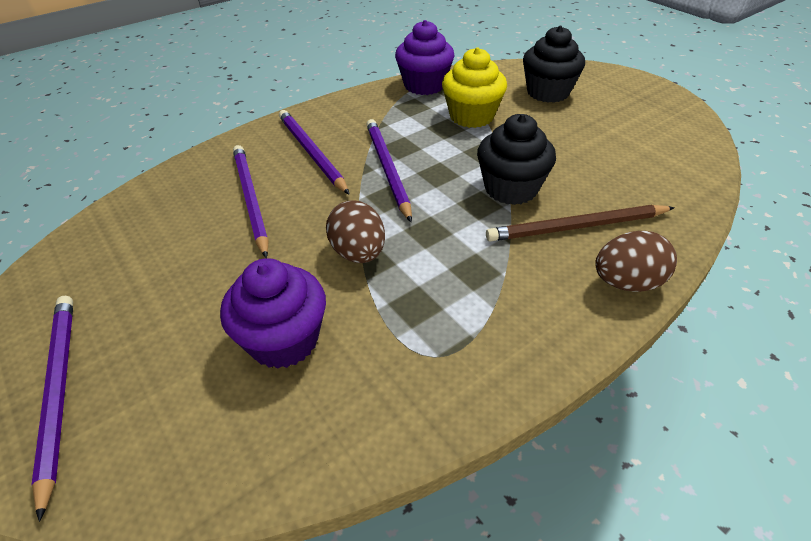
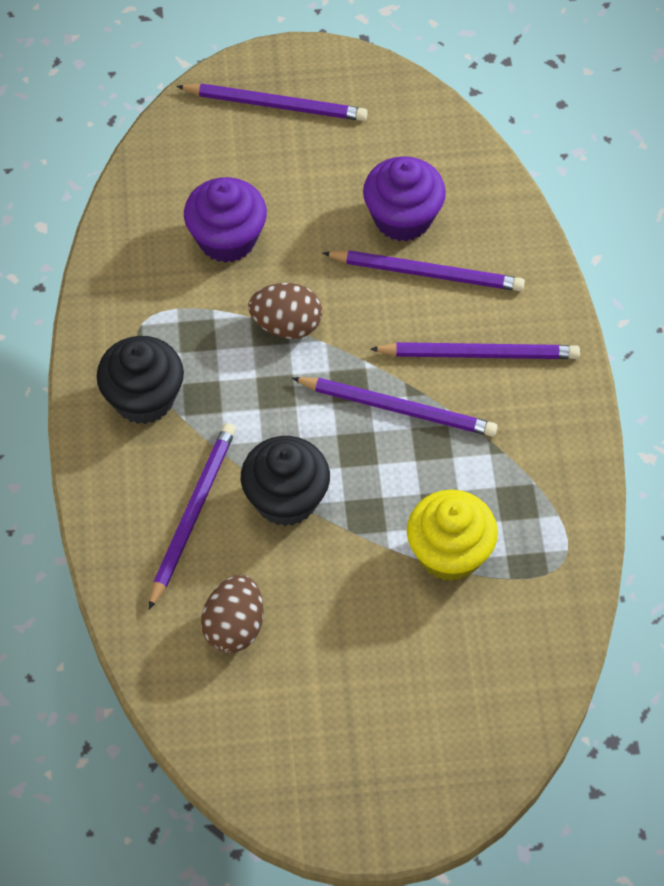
camera: 120 degrees right, 15 degrees up
(424, 85) = (565, 547): purple cupcake -> purple cupcake (402, 218)
(547, 92) = (448, 682): black cupcake -> black cupcake (144, 398)
(577, 227) = (192, 514): brown pencil -> purple pencil
(626, 282) = (106, 498): brown egg -> brown egg (234, 627)

